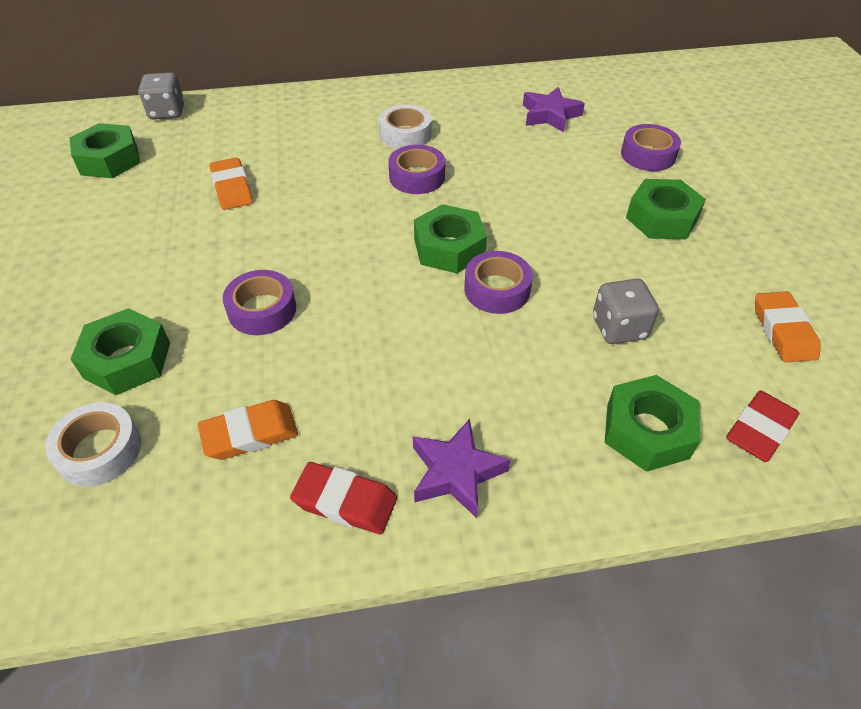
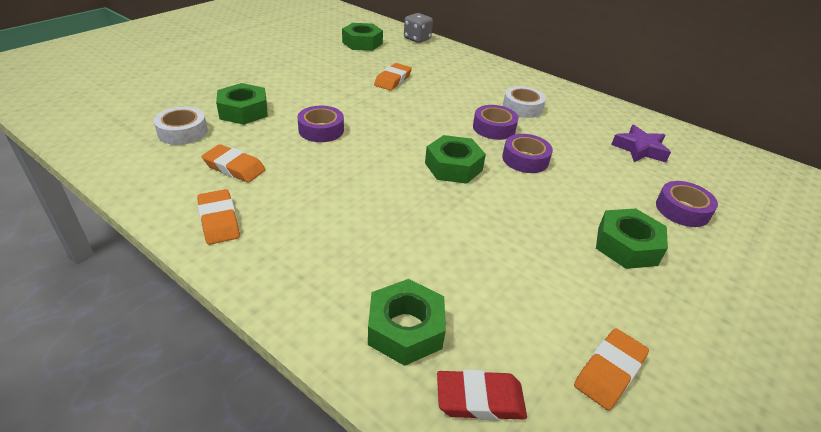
camera: 45 degrees right, 10 degrees down
(345, 502) = (219, 220): red eraser -> orange eraser
(456, 473) = (278, 253): purple star -> none
(497, 289) = (445, 201): purple tape -> purple tape (525, 159)
(619, 328) = (485, 272): grey dice -> none

